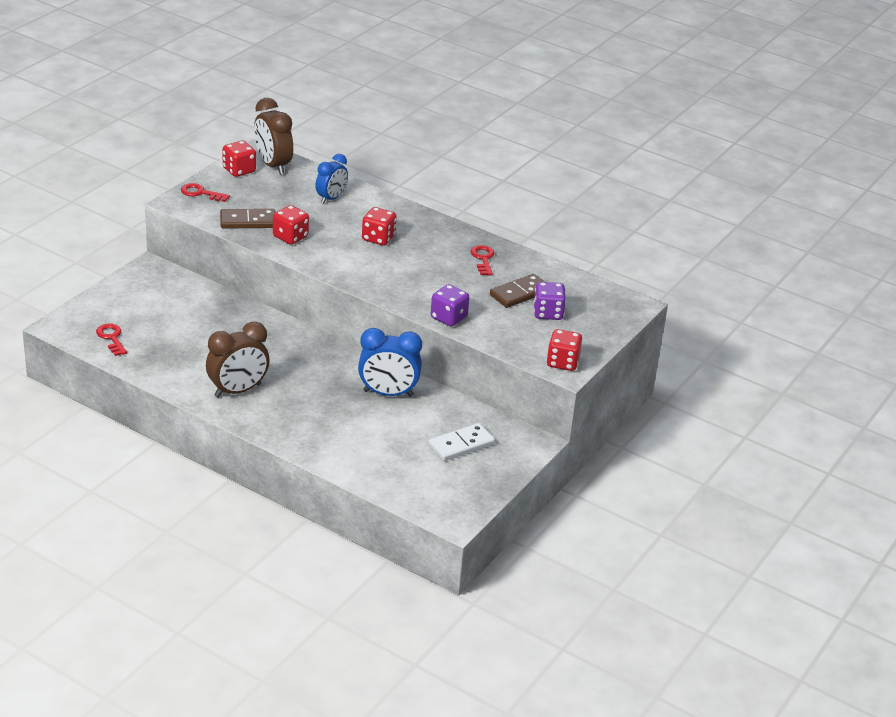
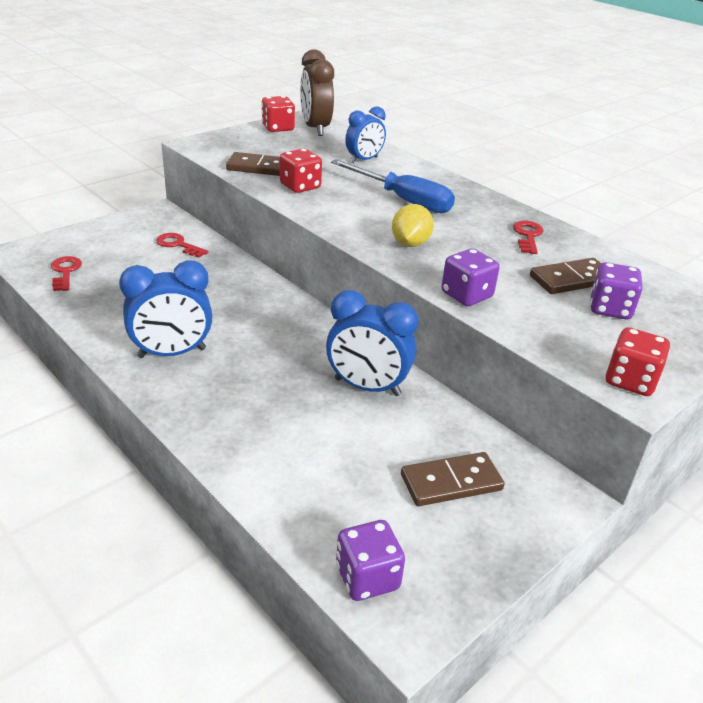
camera: 15 degrees right, 0 degrees up
(201, 193) = (226, 140): red key -> red key (178, 245)
(238, 390) = (172, 353): brown clock -> blue clock
(378, 238) = (403, 200): red dice -> blue screwdriver
(397, 280) = (410, 244): none -> yellow lemon
(425, 501) = (367, 577): none -> purple dice
(461, 445) = (451, 482): white domino -> brown domino

